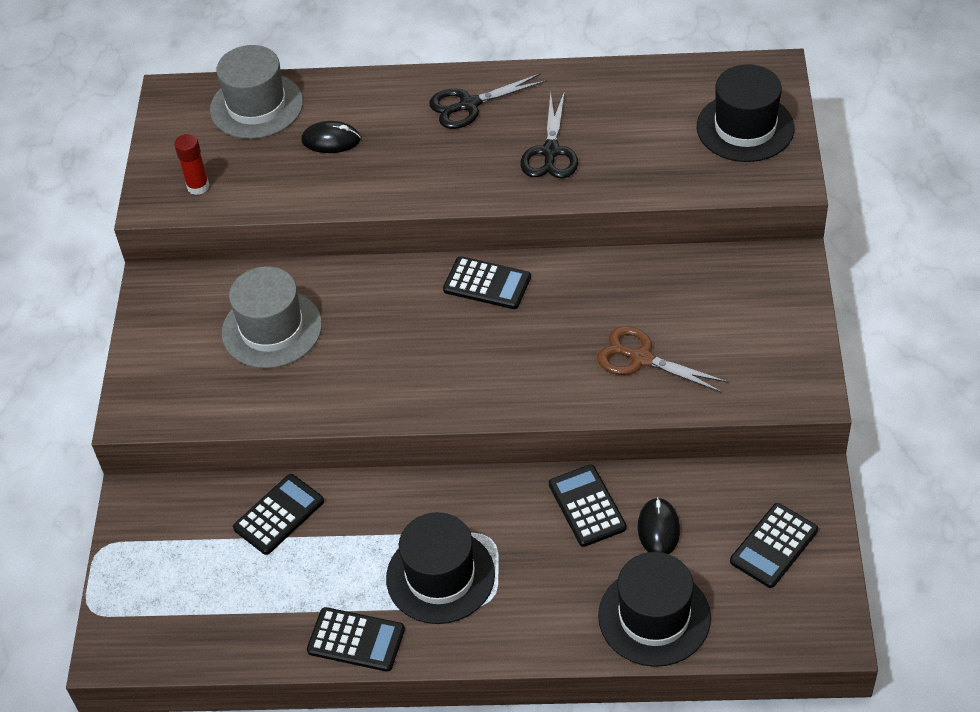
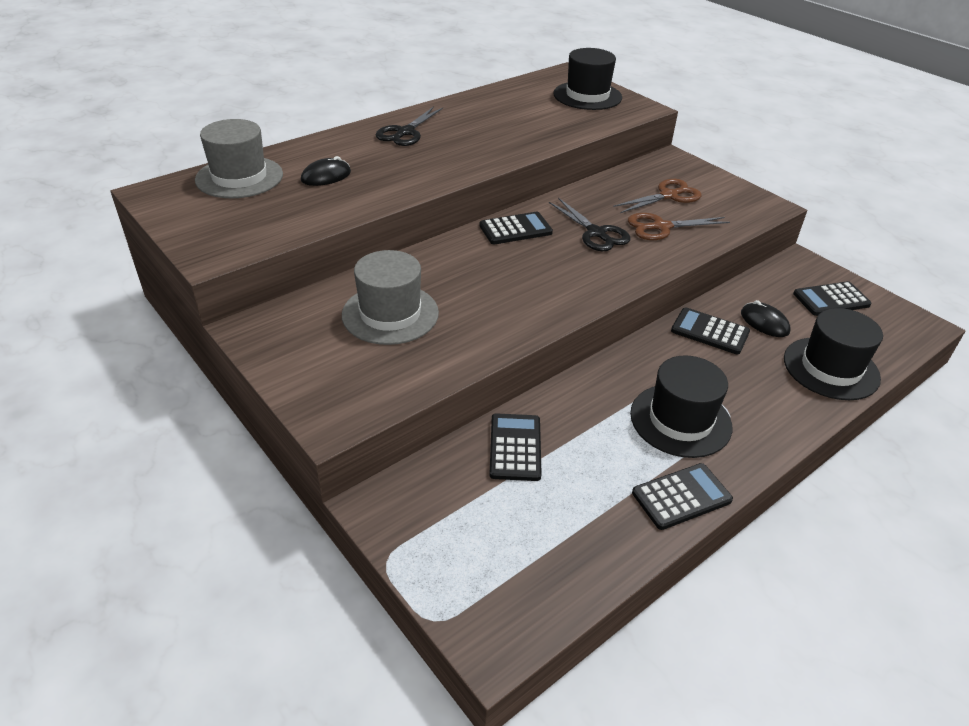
camera: 45 degrees left, 10 degrees down
(198, 186) = (244, 233): red glue stick -> none
(550, 152) = (491, 136): black scissors -> black scissors (596, 233)
(708, 318) = (668, 195): none -> brown scissors
(773, 546) = (831, 299): black calculator -> black calculator turned 75 degrees clockwise

